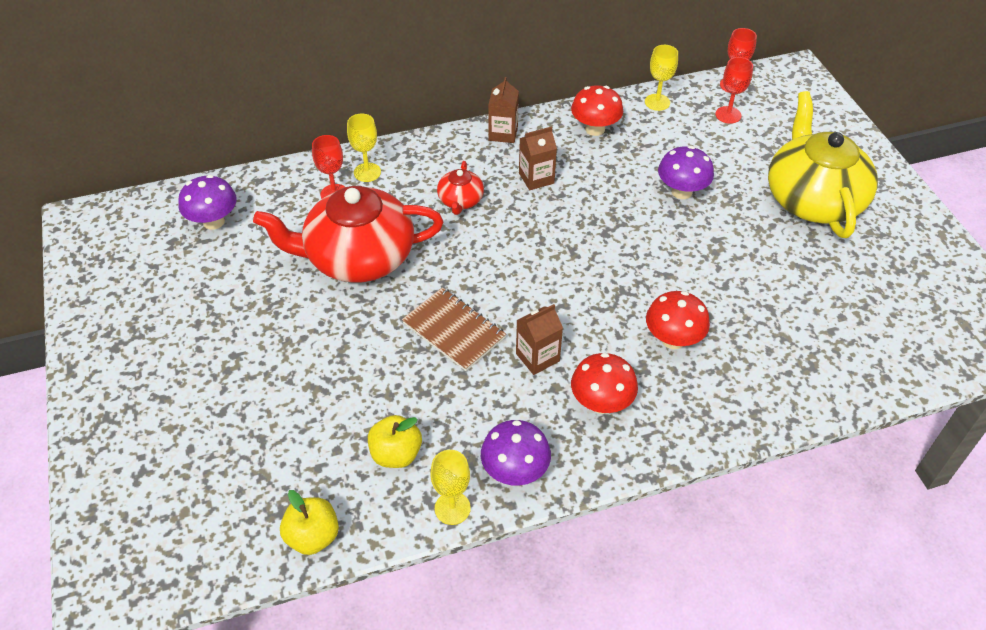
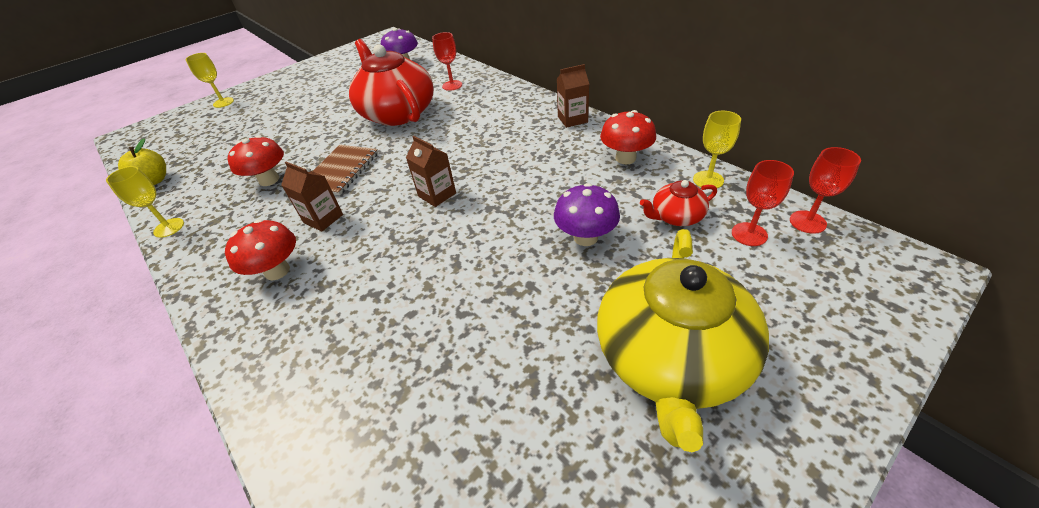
camera: 70 degrees right, 5 degrees down
(367, 172) = (481, 88): yellow goblet -> yellow goblet (223, 102)
(396, 454) = (220, 187): yellow apple -> none
(460, 200) = (479, 128): red teapot -> red teapot (676, 216)
(515, 471) = (201, 246): purple mushroom -> none
(536, 178) = (532, 151): brown carton -> brown carton (437, 195)
(673, 339) = (367, 295): red mushroom -> red mushroom (269, 180)
(812, 199) = (671, 357): yellow teapot -> yellow teapot turned 135 degrees clockwise

